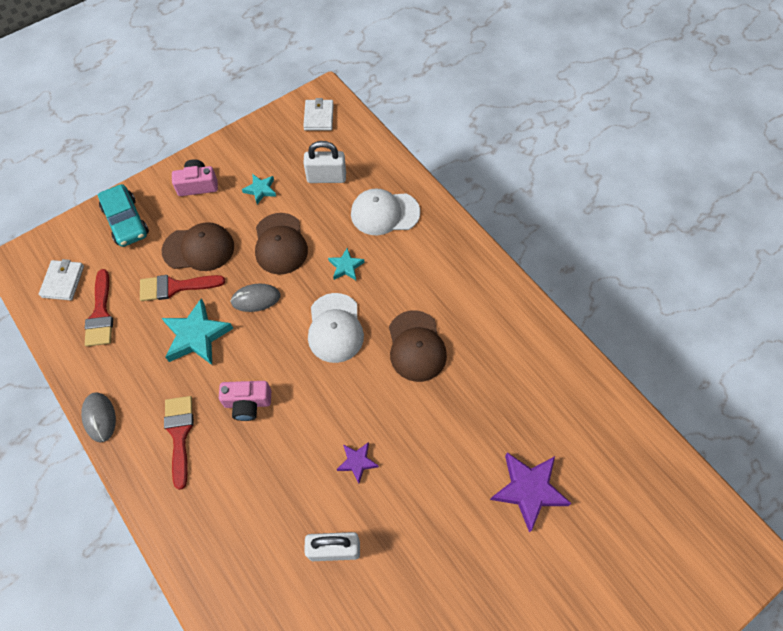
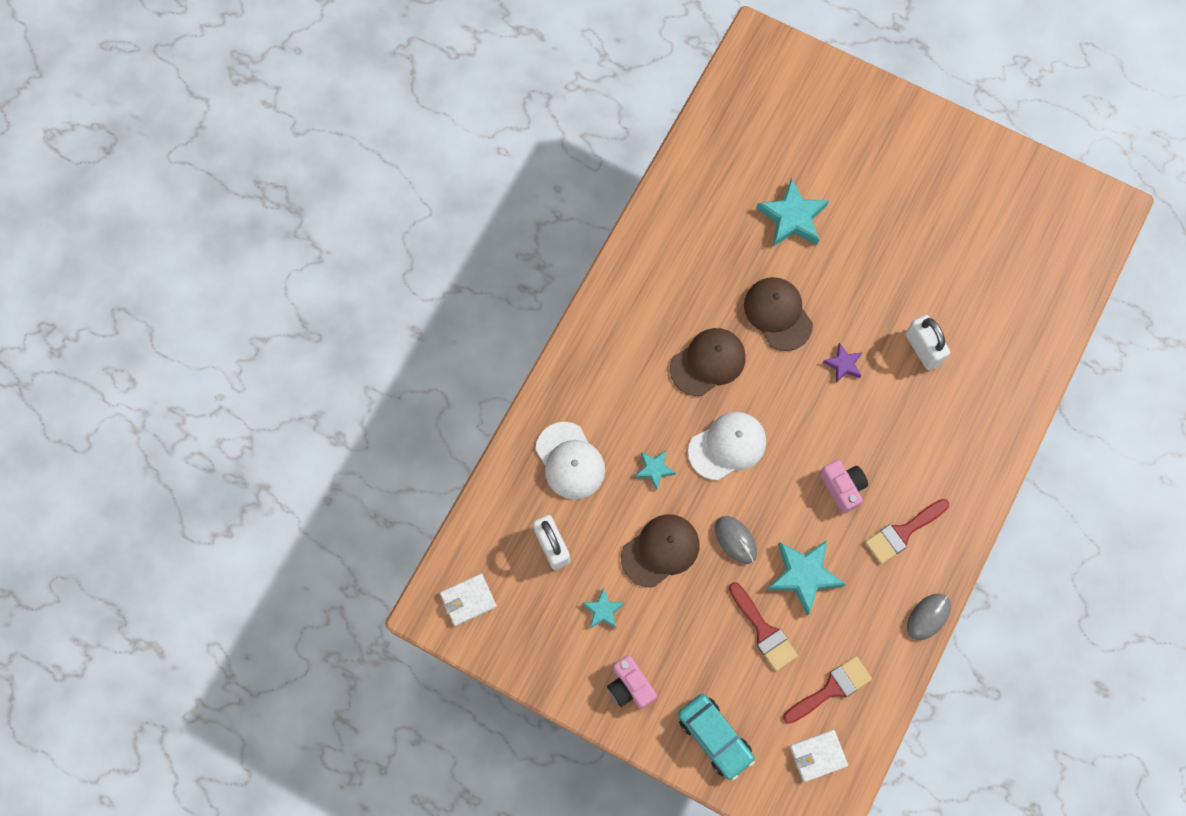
camera: 115 degrees left, 10 degrees up
(126, 221) = (715, 737): turquoise car -> turquoise car turned 105 degrees clockwise
(199, 249) = (708, 634): brown cap -> brown cap (778, 314)
(528, 490) = (792, 217): purple star -> turquoise star

